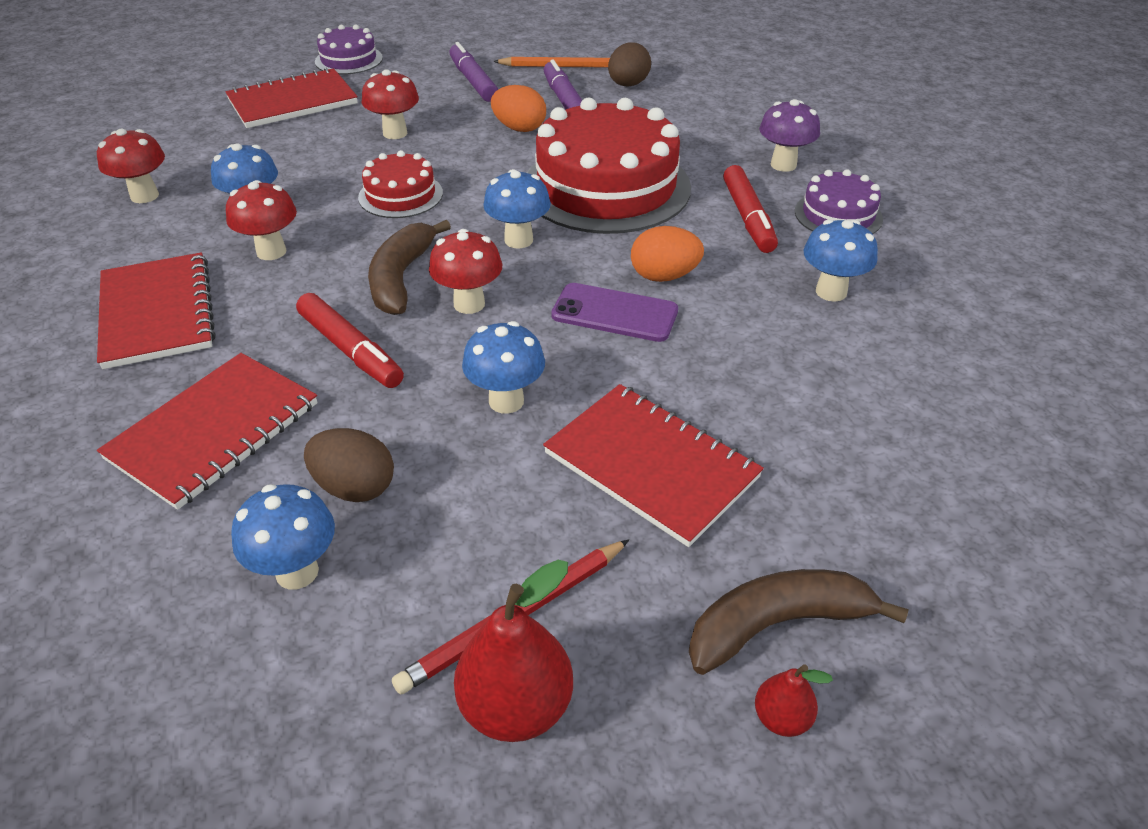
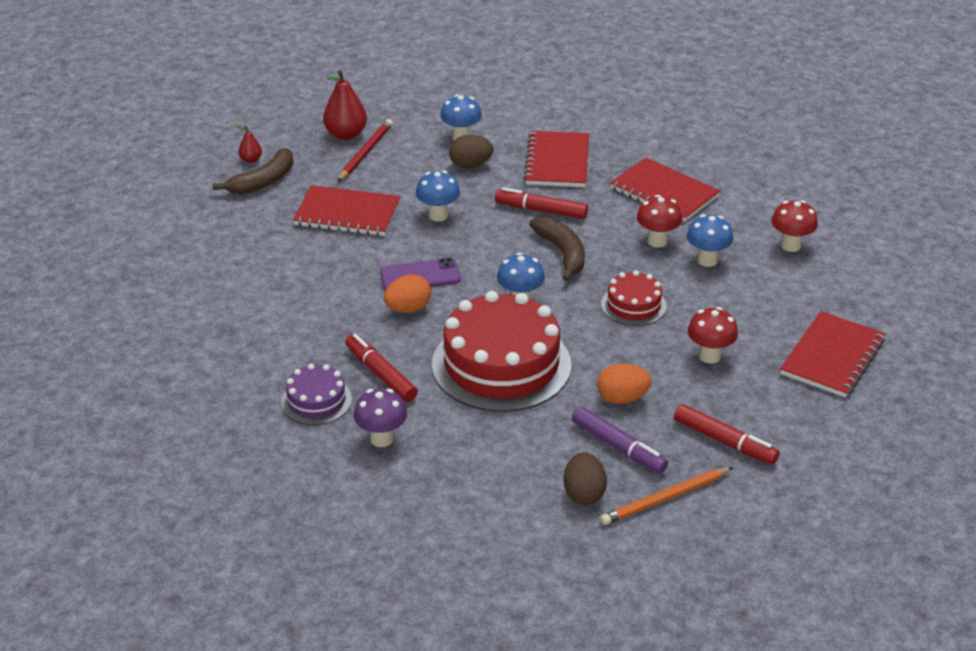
camera: 150 degrees right, 5 degrees down
(349, 60) = (867, 425): purple cake -> none
(469, 304) = (507, 253): red mushroom -> none
(473, 81) = (724, 441): purple marker -> red marker
(831, 292) = (297, 335): blue mushroom -> none

